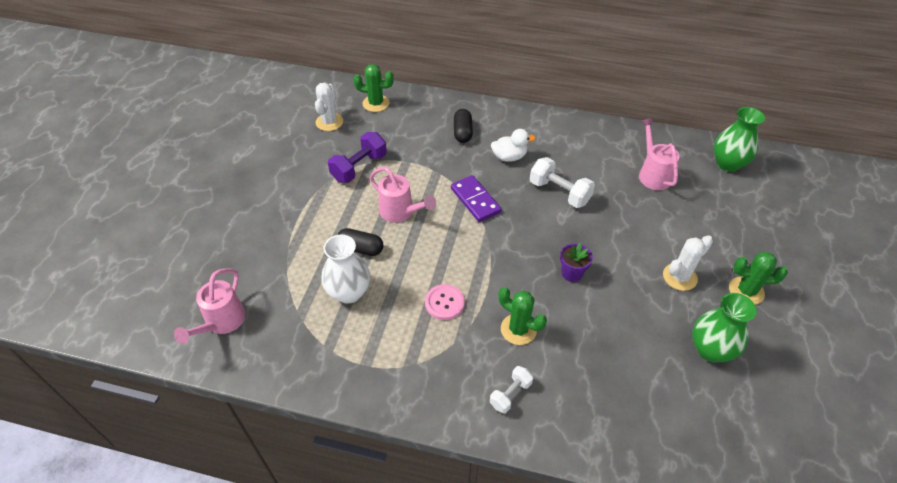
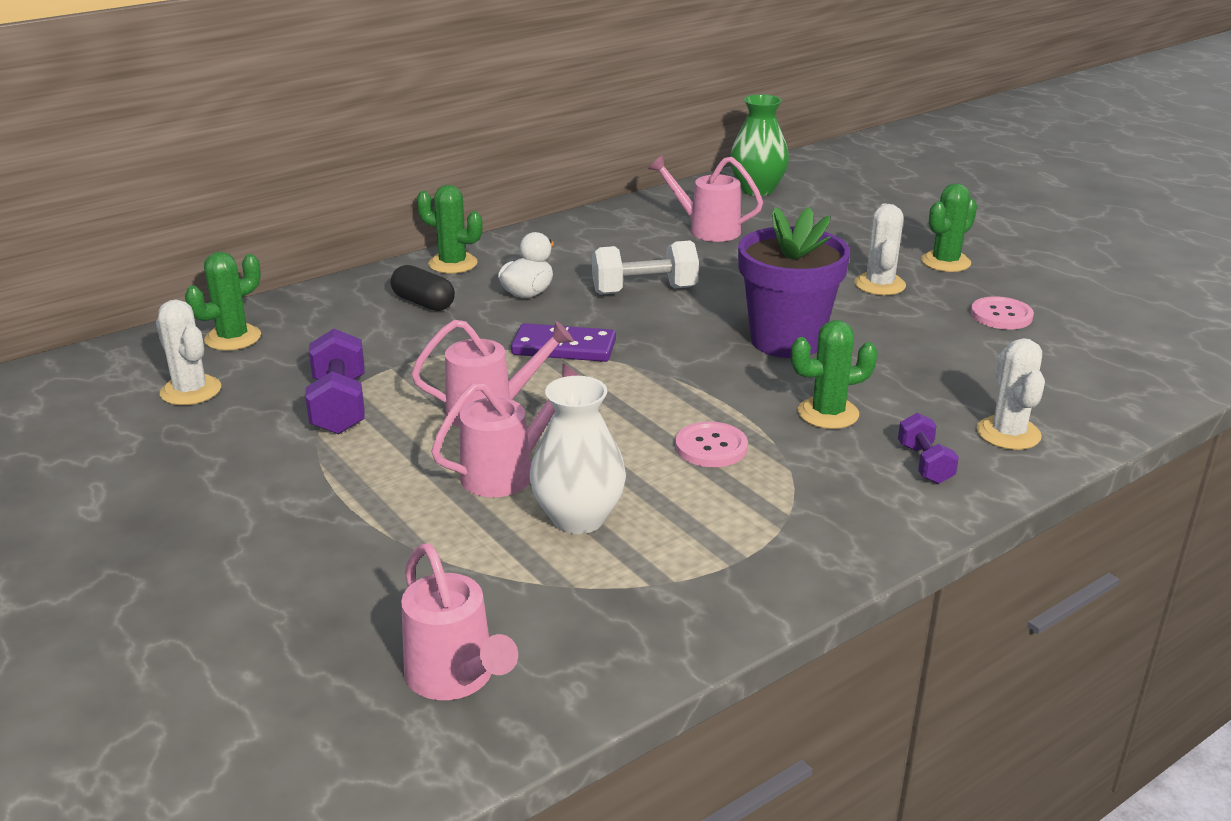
camera: 50 degrees left, 20 degrees down
(360, 248) = (507, 472): black capsule -> pink watering can
(506, 116) = (453, 264): none -> green cactus
(510, 394) = (924, 464): white dumbbell -> purple dumbbell
(571, 273) = (786, 341): purple flower pot -> purple flower pot, size x2.11
(577, 417) = (1008, 433): none -> white cactus
(710, 350) = (1001, 315): green vase -> pink button

